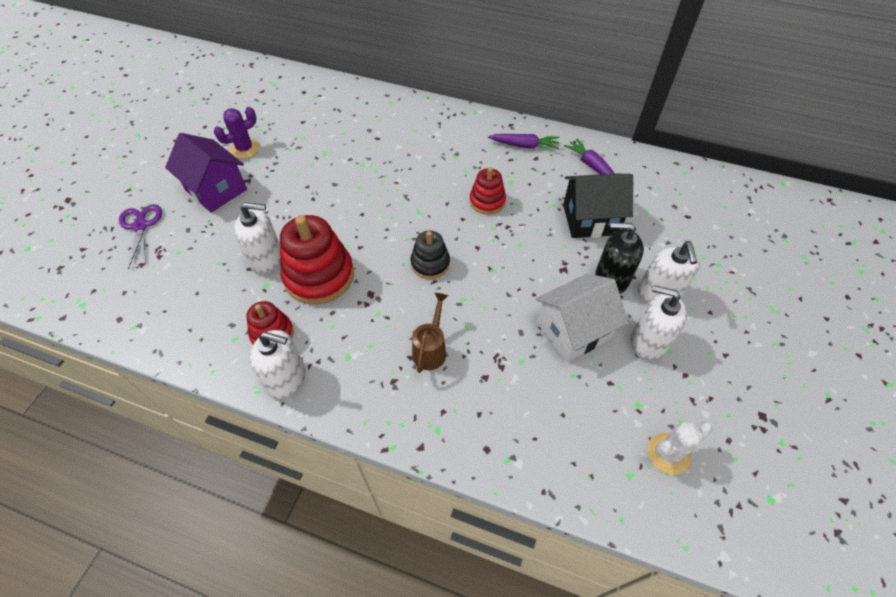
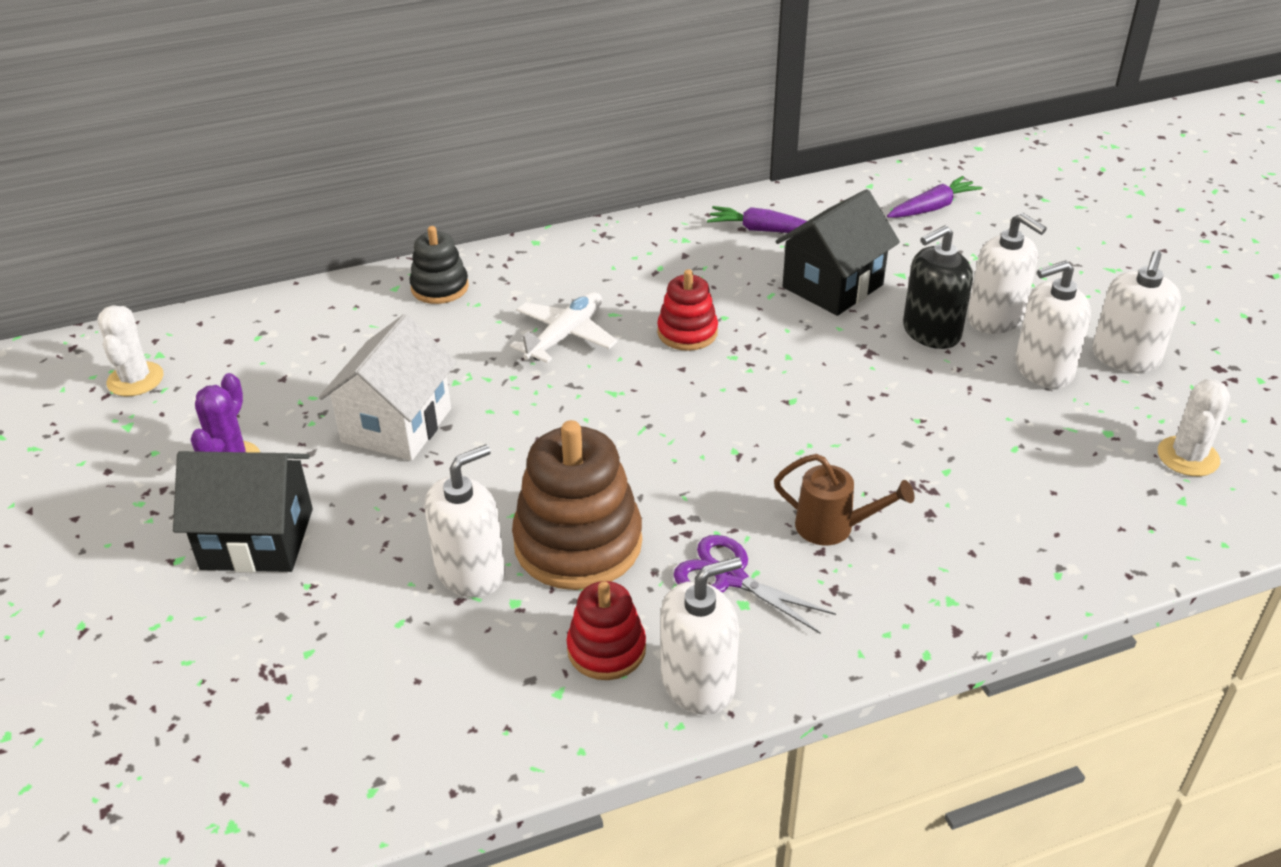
camera: 40 degrees left, 15 degrees down
(140, 226) = (185, 662): purple scissors -> purple scissors (730, 577)
(216, 190) = (257, 539): purple house -> black house
(255, 91) = (135, 379): none -> white cactus
(319, 276) = (578, 543): red stacking toy -> brown stacking toy
(430, 263) = (708, 439): black stacking toy -> black stacking toy (440, 287)
(430, 349) = (833, 527): brown watering can -> brown watering can turned 135 degrees clockwise
(431, 169) = (565, 336): none -> white plane
(524, 145) = (652, 248): purple carrot -> purple carrot (932, 208)
(573, 330) = (959, 406): white house -> white house (397, 425)
(709, 368) = (1125, 357): none -> white soap dispenser

